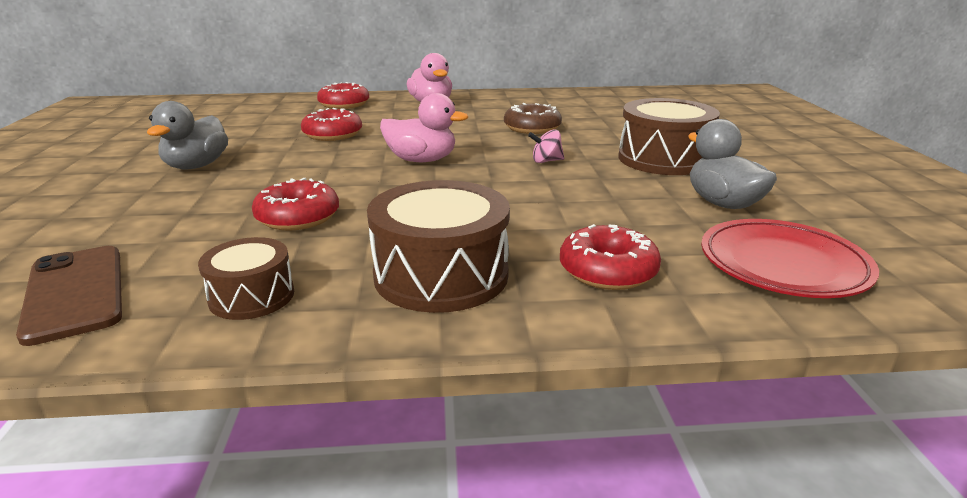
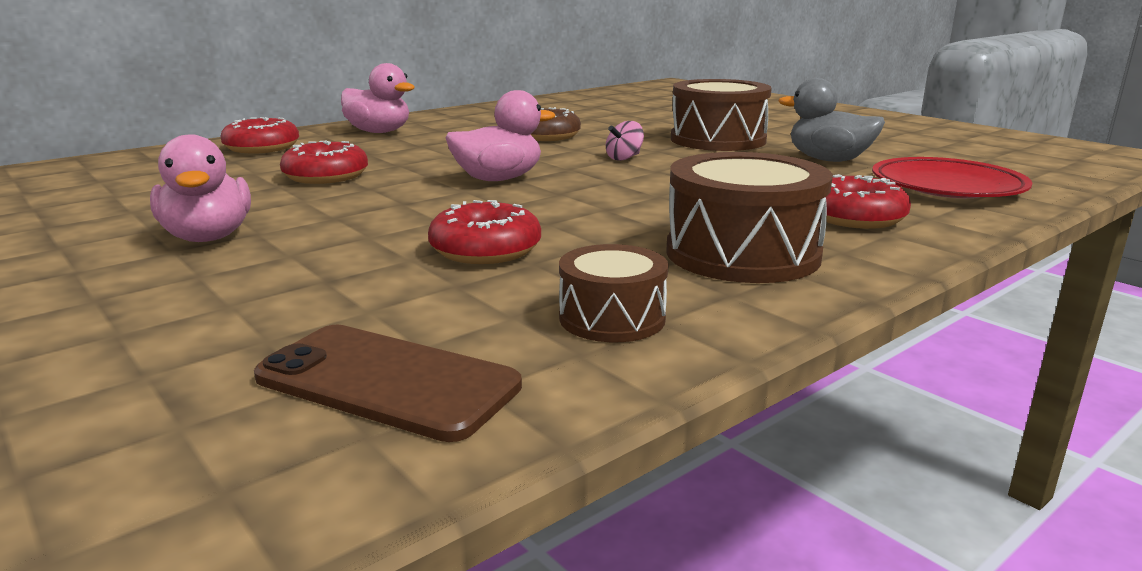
camera: 35 degrees left, 5 degrees down
(196, 166) = (208, 237): grey duck -> pink duck

